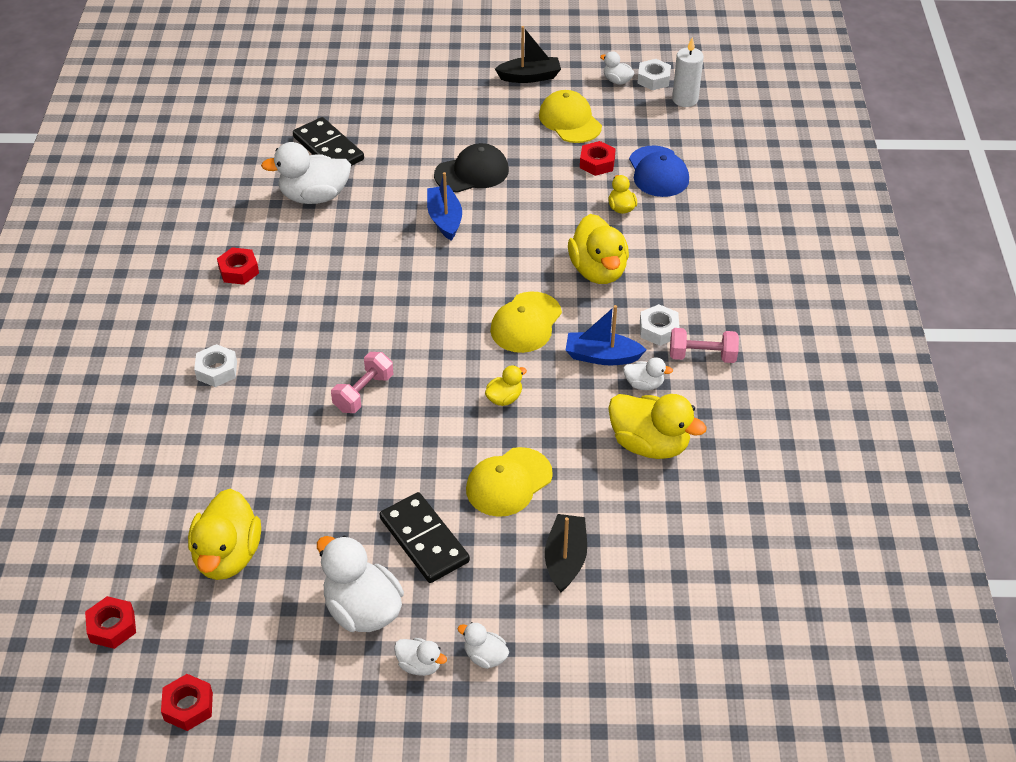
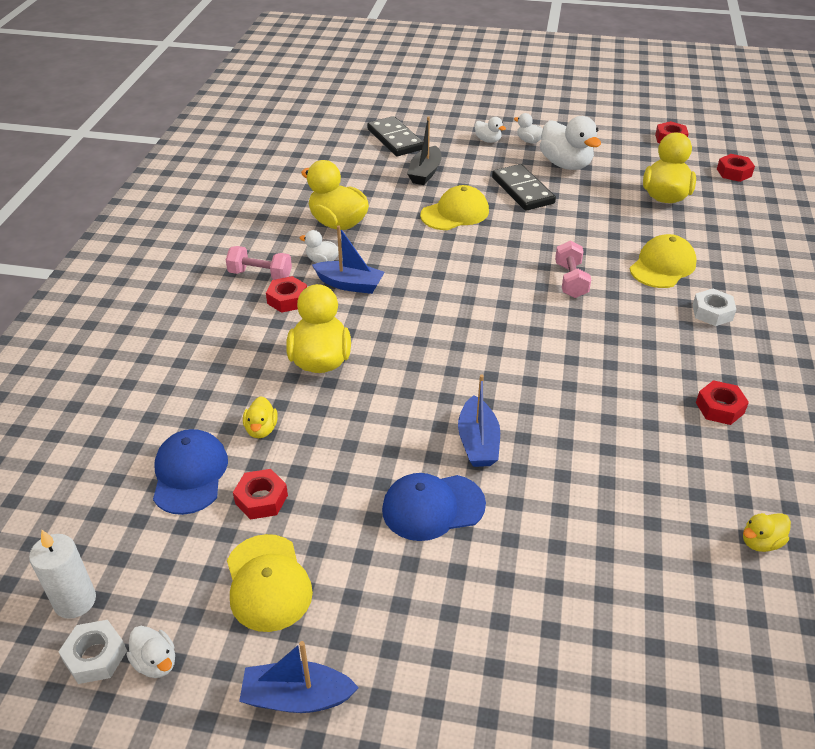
camera: 170 degrees left, 5 degrees down
(314, 196) = (646, 497): white duck -> none
(328, 148) = (637, 580): black domino -> black domino (395, 139)
(363, 393) = (571, 280): pink dumbbell -> pink dumbbell turned 45 degrees counterclockwise
(472, 172) = (432, 507): black cap -> blue cap
(504, 398) = (446, 264): yellow duck -> yellow duck (760, 542)
(526, 323) = (411, 319): yellow cap -> yellow cap (662, 266)
(530, 77) = (297, 697): black boat -> blue boat
(658, 330) = (287, 299): white nut -> red nut

